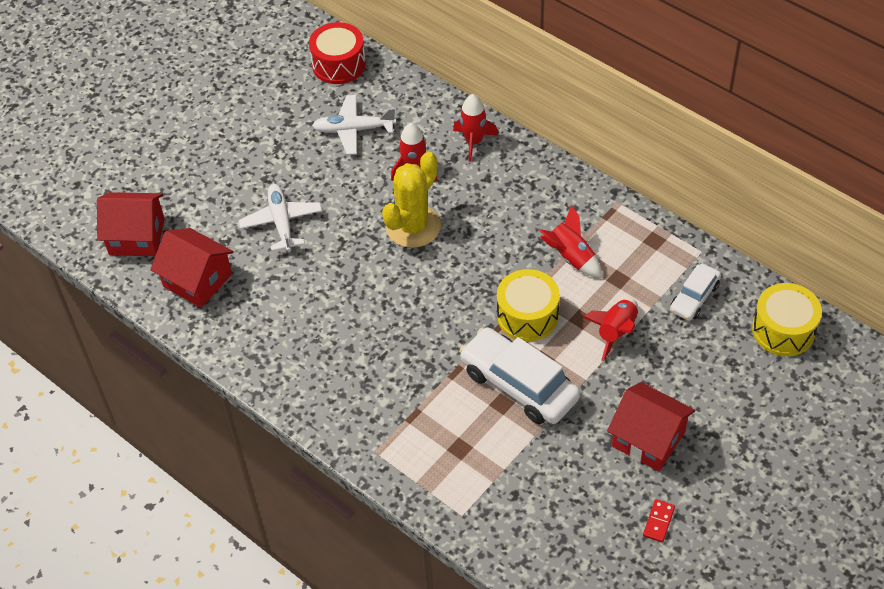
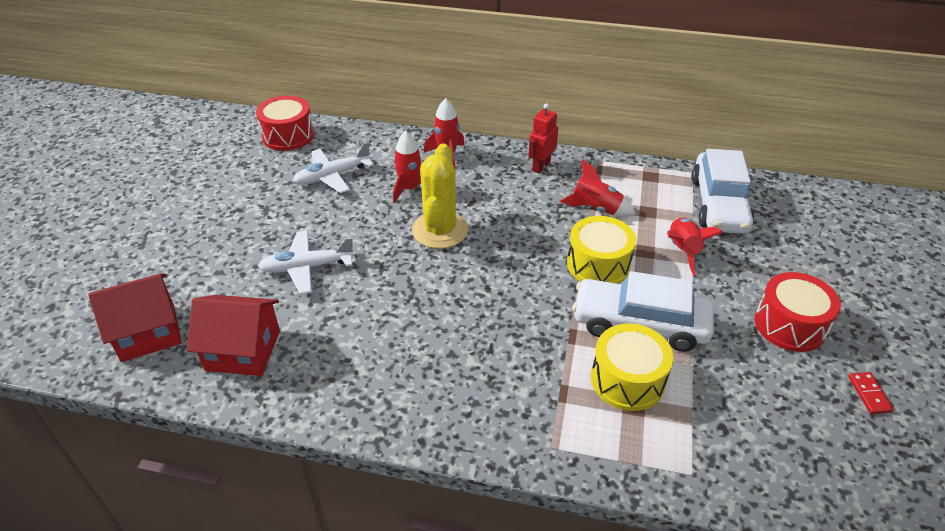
camera: 30 degrees left, 10 degrees down
(281, 222) = (307, 267): white plane -> white plane turned 60 degrees counterclockwise
(554, 188) = (541, 166): none -> red robot
(648, 439) = (790, 325): red house -> red drum
(694, 297) = (718, 204): white car -> white car, size x1.78
(783, 330) = (805, 204): yellow drum -> yellow drum (627, 380)

